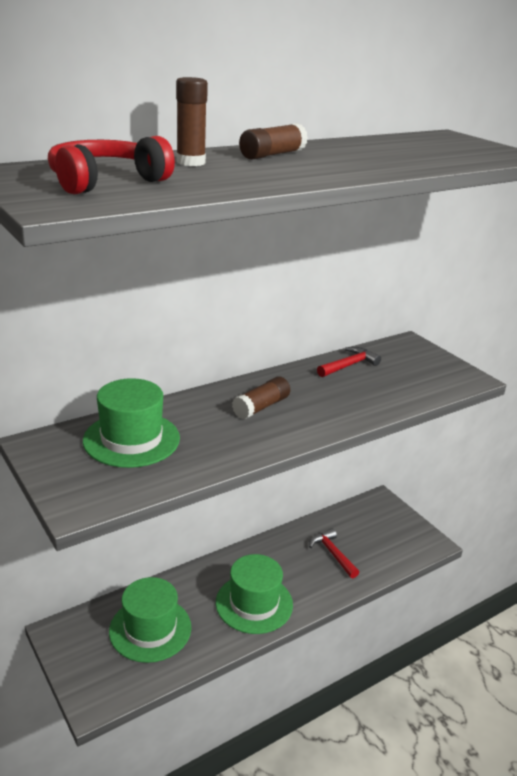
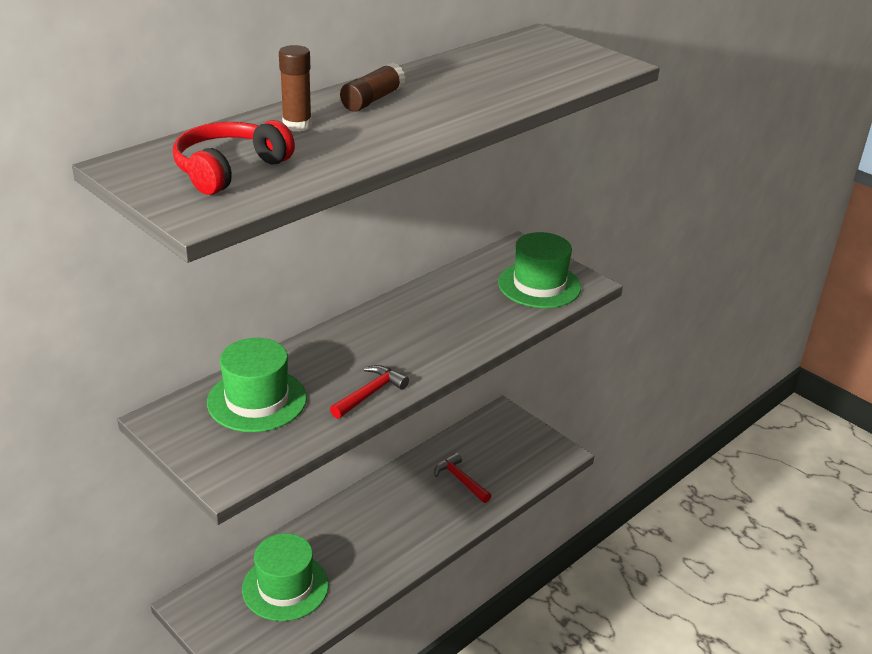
camera: 10 degrees left, 5 degrees up
(254, 603) = (388, 544): green hat -> green hat (539, 285)
(261, 407) = (379, 345): brown glue stick -> none
(349, 365) = (460, 283): red hammer -> red hammer (370, 393)

